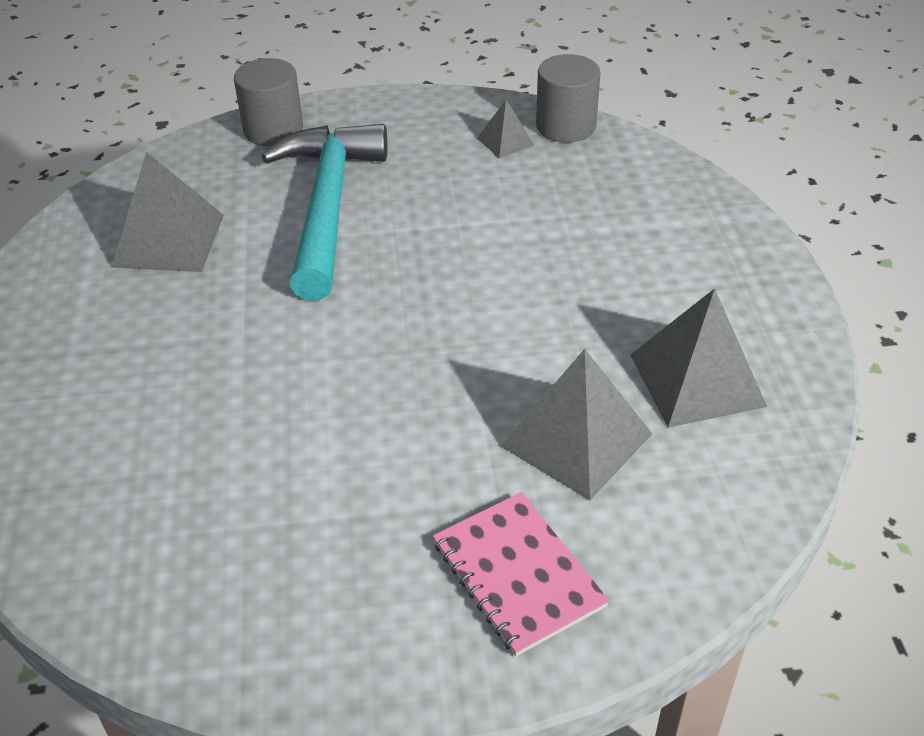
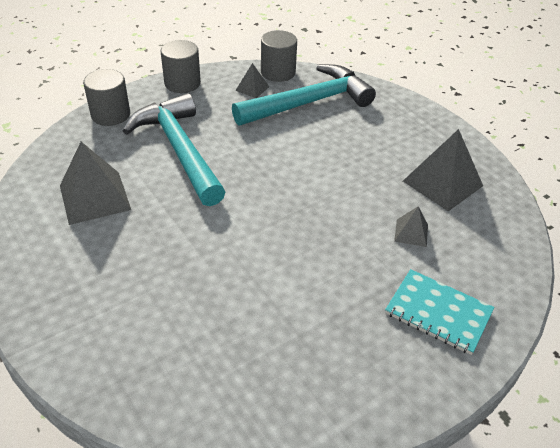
camera: 30 degrees left, 0 degrees up
(407, 108) = (182, 83): none -> grey cylinder
(518, 574) = (438, 312): pink notebook -> turquoise notebook
(576, 439) = (411, 233): grey pyramid -> grey pyramid, size x0.51
(578, 187) = (309, 102): none -> turquoise hammer

